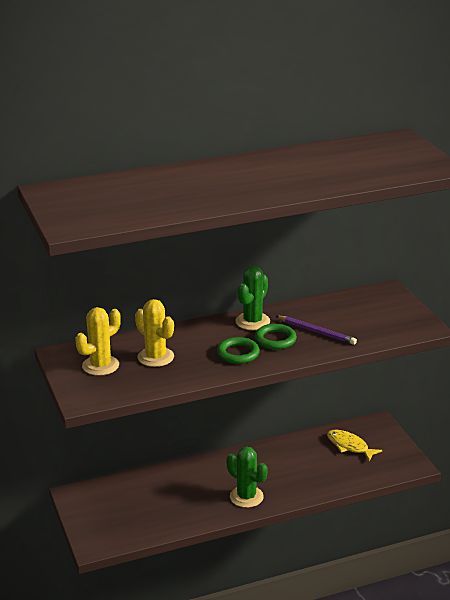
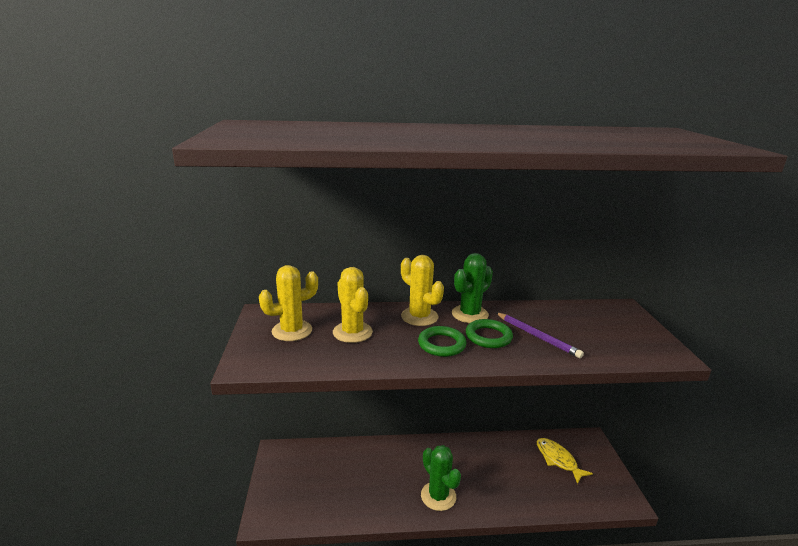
camera: 15 degrees right, 5 degrees down
(208, 332) = (419, 317): none -> yellow cactus

